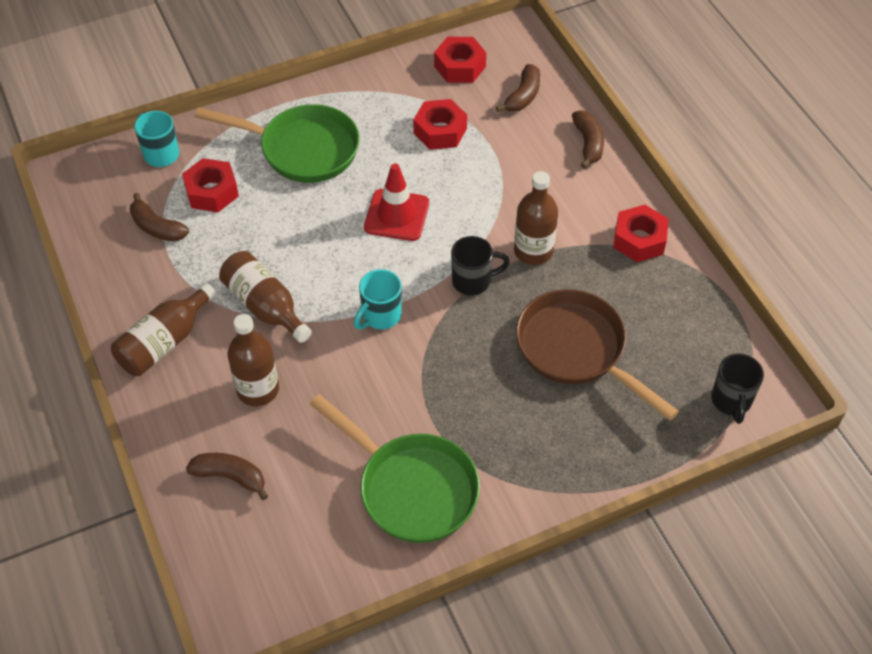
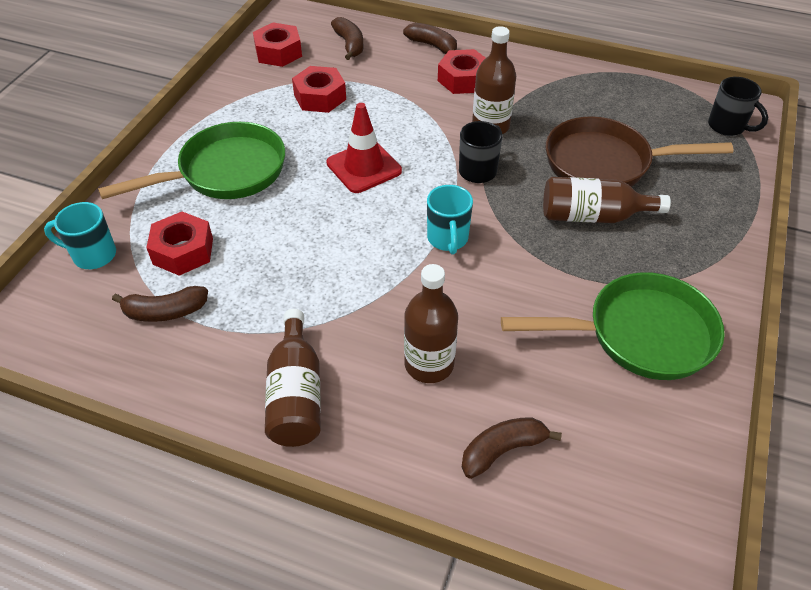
camera: 45 degrees left, 5 degrees down
(265, 306) = (348, 299): brown bottle -> brown bottle (593, 216)
(639, 240) = (544, 77): red nut -> red nut (463, 79)

